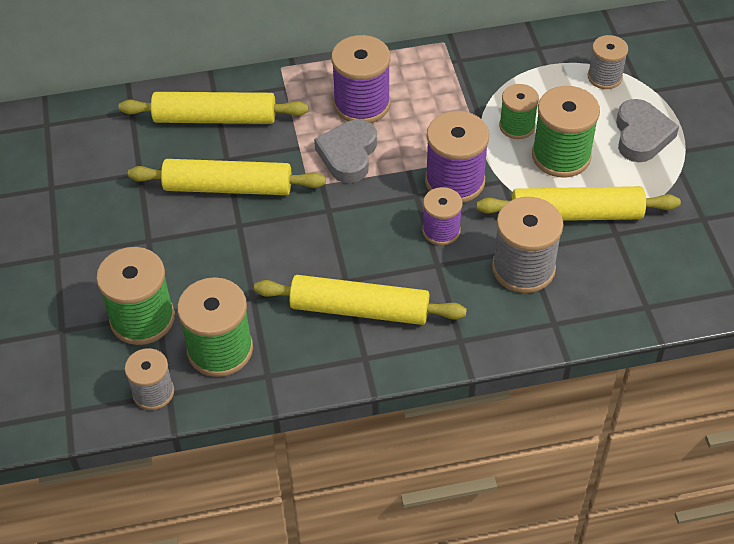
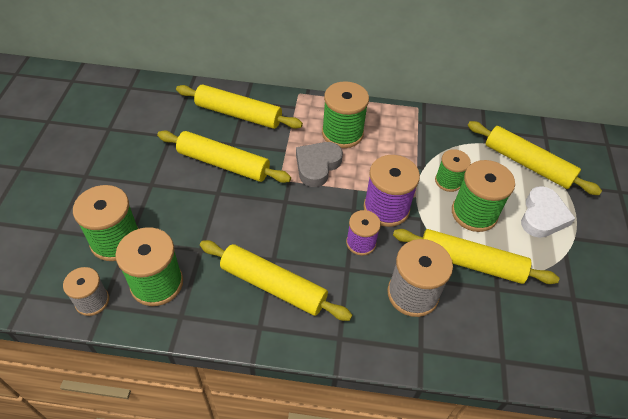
camera: 15 degrees right, 0 degrees up
(362, 104) = (342, 133): purple spool -> green spool
(604, 77) = (527, 164): grey spool -> yellow rolling pin
(641, 135) = (542, 216): grey heart -> white heart

